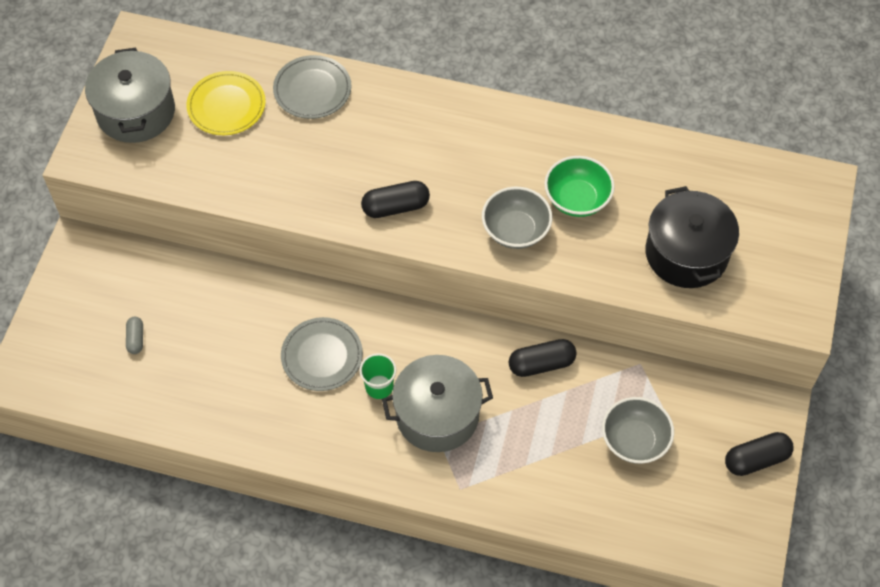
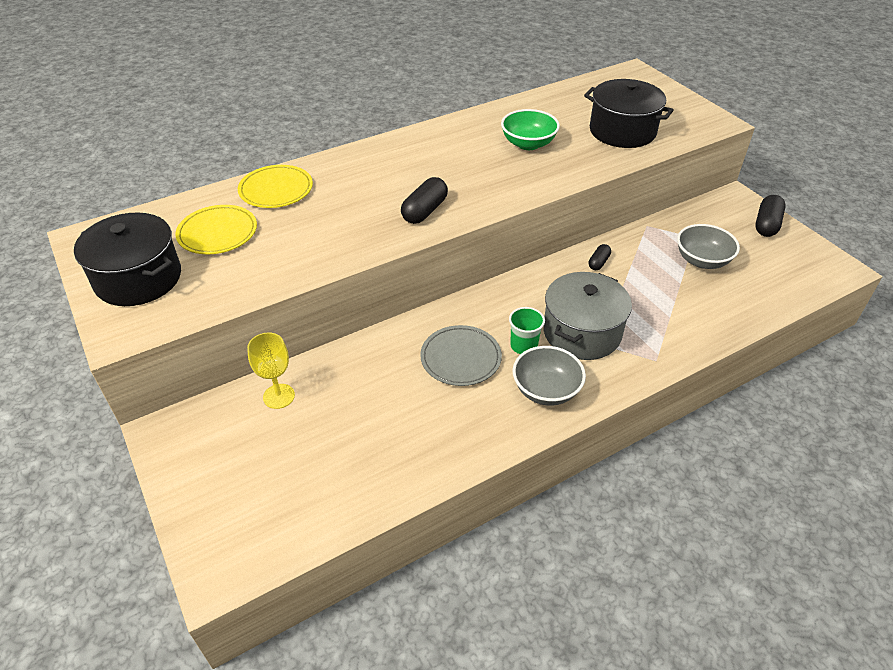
camera: 45 degrees left, 15 degrees down
(136, 112) = (138, 279): grey pot -> black pot
(136, 339) = (298, 457): grey capsule -> none
(171, 278) = (279, 396): none -> yellow goblet
(312, 90) = (276, 190): grey plate -> yellow plate
(515, 230) = (517, 177): grey bowl -> grey bowl (546, 390)
(541, 364) = (598, 262): black capsule -> black capsule, size x0.59

